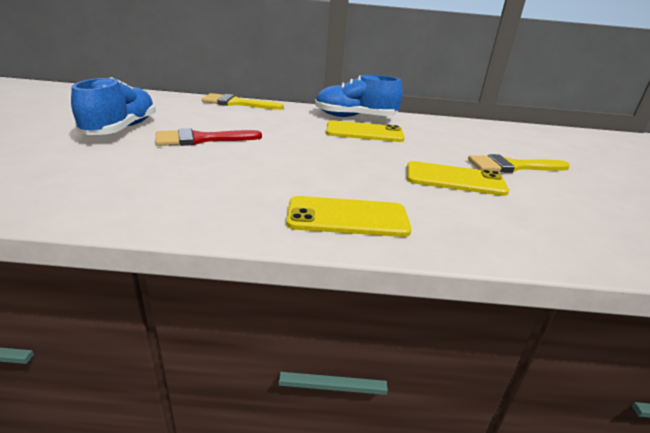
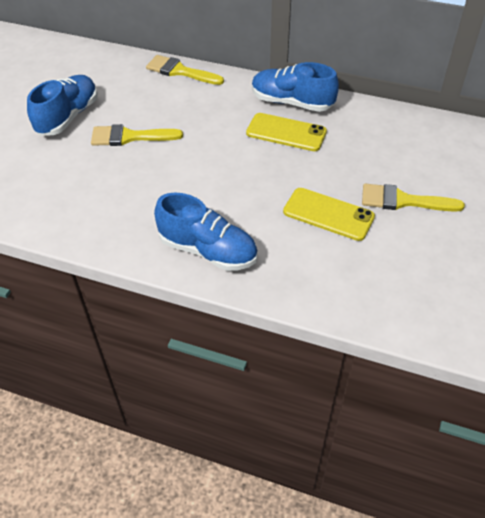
camera: 20 degrees right, 20 degrees up
(201, 139) = (129, 137): red brush -> yellow brush
(347, 217) = (208, 250): yellow phone -> blue shoe

